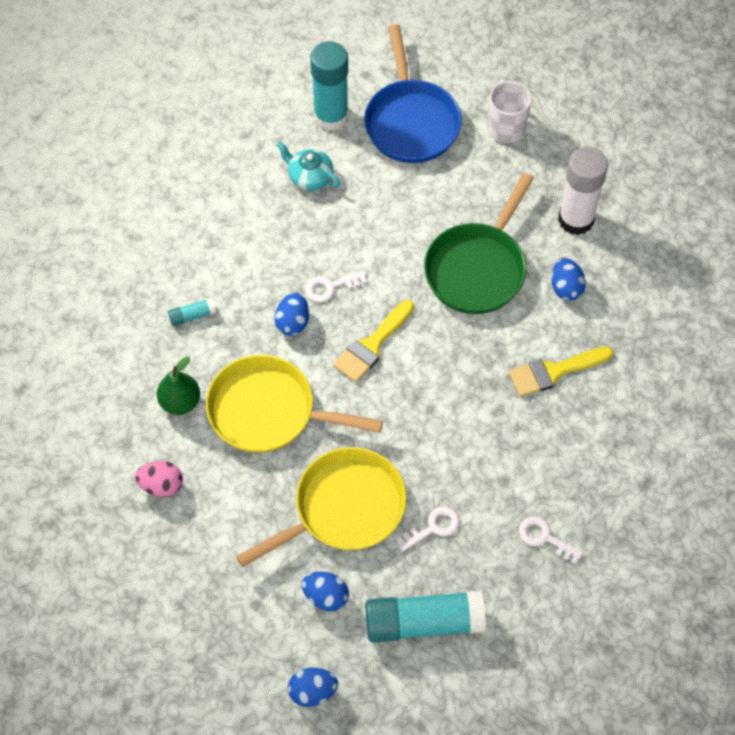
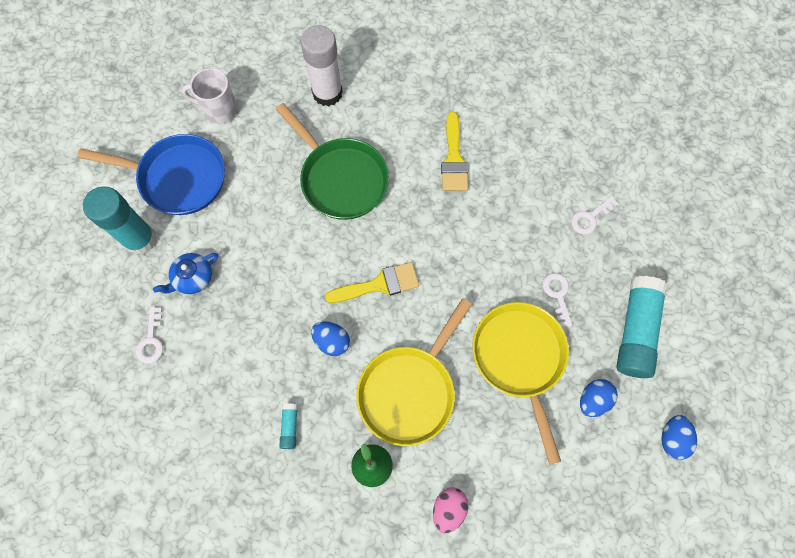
camera: 70 degrees left, 10 degrees up
(309, 176) = (193, 278): turquoise teapot -> blue teapot
(330, 287) = (310, 298): white key -> white key (151, 340)
(372, 345) = (379, 284): yellow brush -> yellow brush turned 75 degrees counterclockwise
(566, 288) = (385, 123): blue egg -> none

